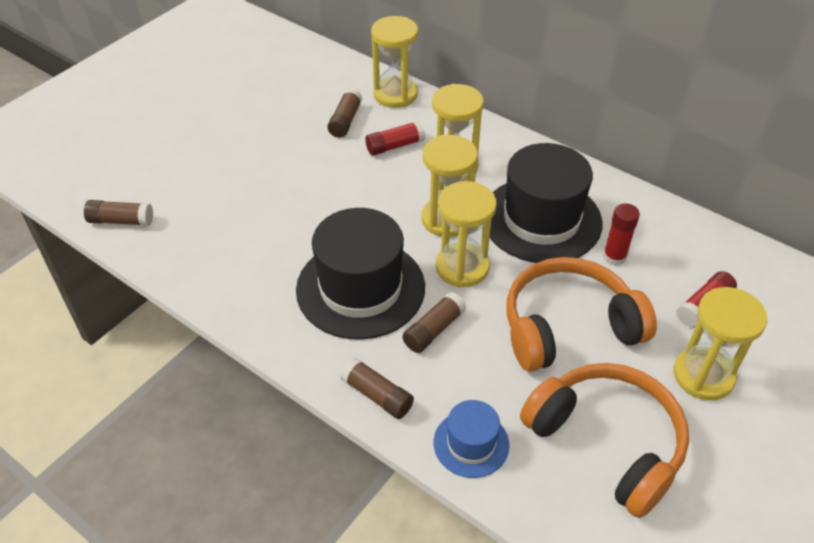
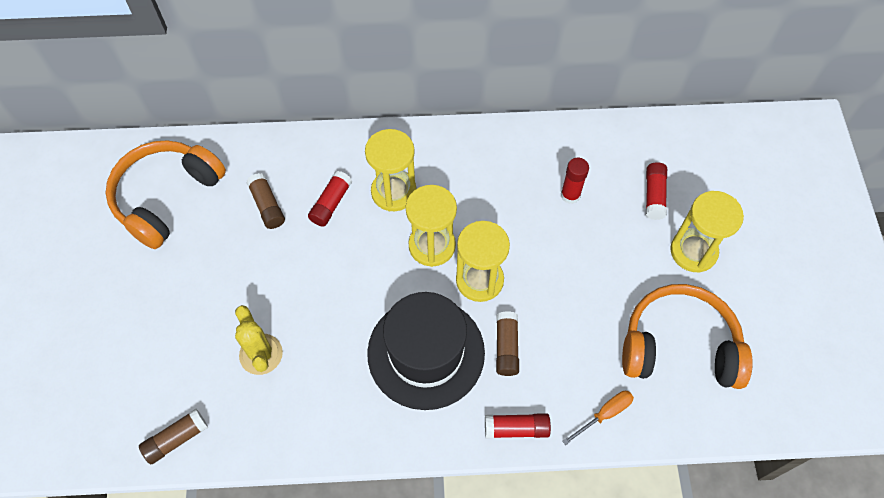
camera: 40 degrees left, 15 degrees up
(236, 207) = (261, 354): none -> yellow cactus
(377, 395) = (516, 428): brown glue stick -> red glue stick
(395, 94) = (283, 151): yellow hourglass -> none
(471, 443) = (604, 414): blue hat -> orange screwdriver
(541, 219) = (497, 197): black hat -> none
(568, 326) = (588, 276): orange headphones -> orange headphones (166, 197)

